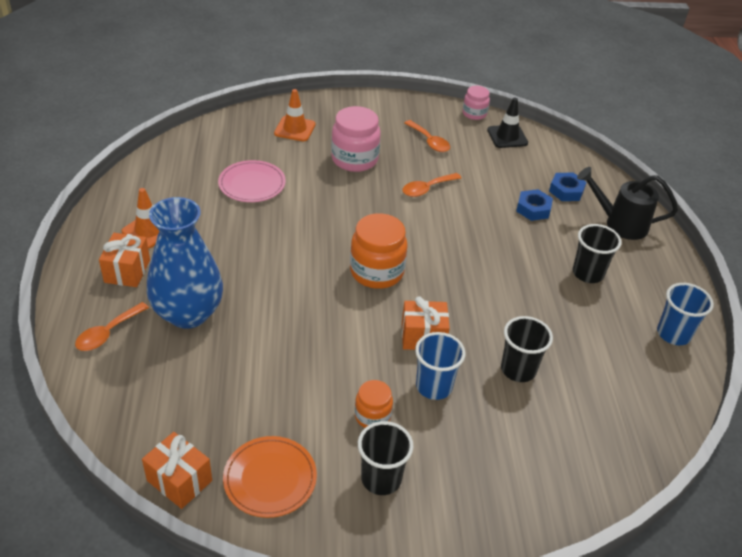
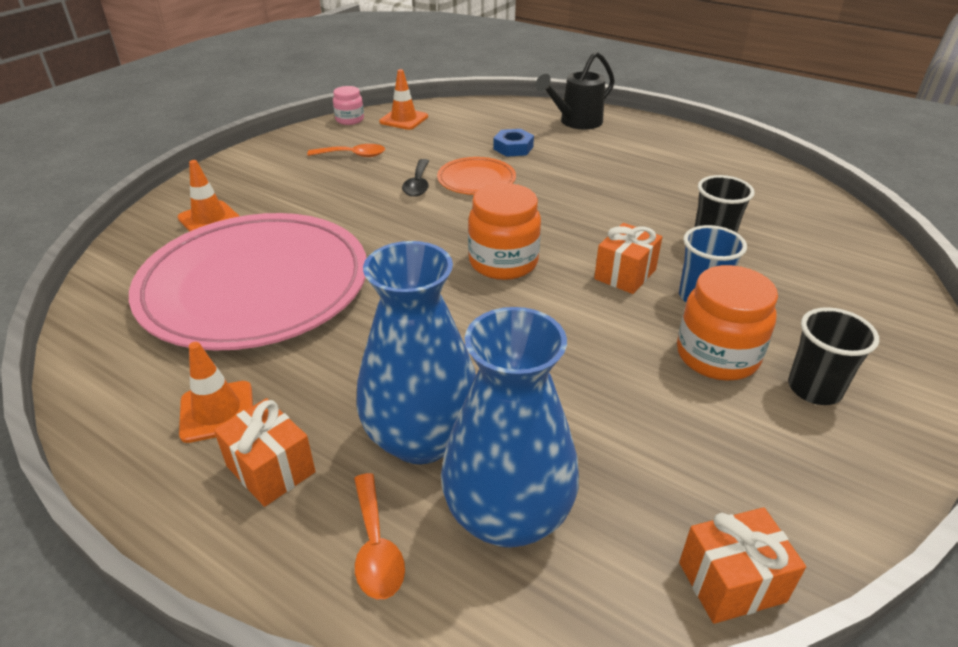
camera: 50 degrees left, 5 degrees down
(160, 372) = (507, 516): none -> blue vase
(252, 184) = (255, 286): pink plate -> pink plate, size x2.31
(270, 479) = (772, 482): orange plate -> orange plate (476, 180)
(354, 159) = (316, 204): pink jar -> none
(372, 416) = (717, 356): orange jar -> orange jar, size x1.75
(427, 189) = (418, 184): orange spoon -> black spoon
(507, 137) = (404, 119): black traffic cone -> orange traffic cone
(566, 191) = (509, 125): blue nut -> none
(588, 273) = (621, 159): black cup -> none
(673, 334) = (724, 156): blue cup -> none

